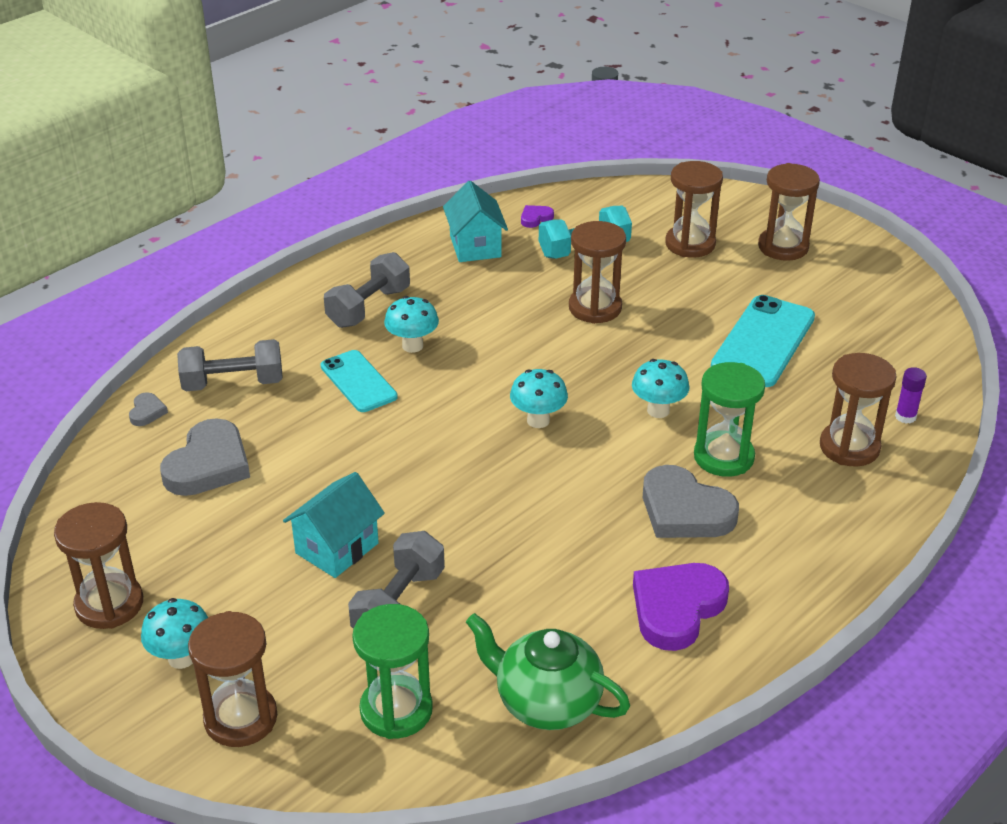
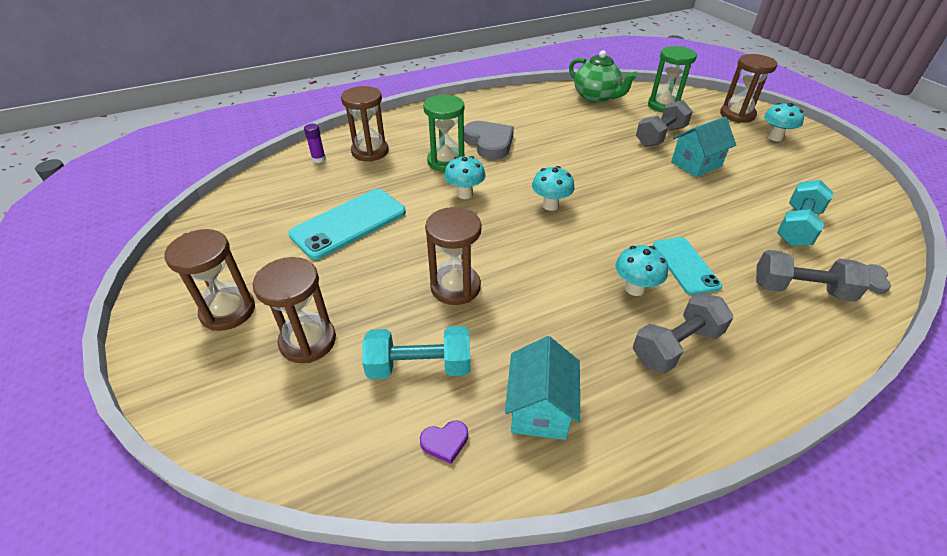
camera: 160 degrees left, 5 degrees up
(109, 604) = (828, 164): brown hourglass -> none
(208, 465) = (797, 227): grey heart -> turquoise dumbbell
(676, 608) = (521, 112): purple heart -> none

